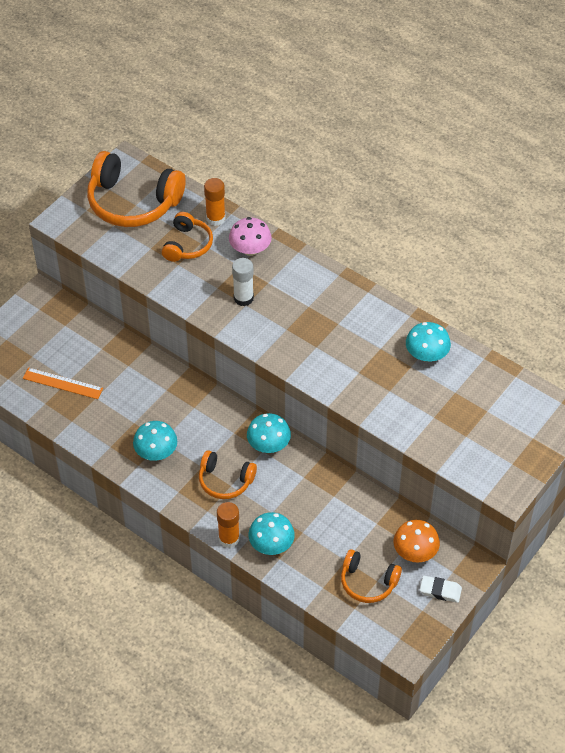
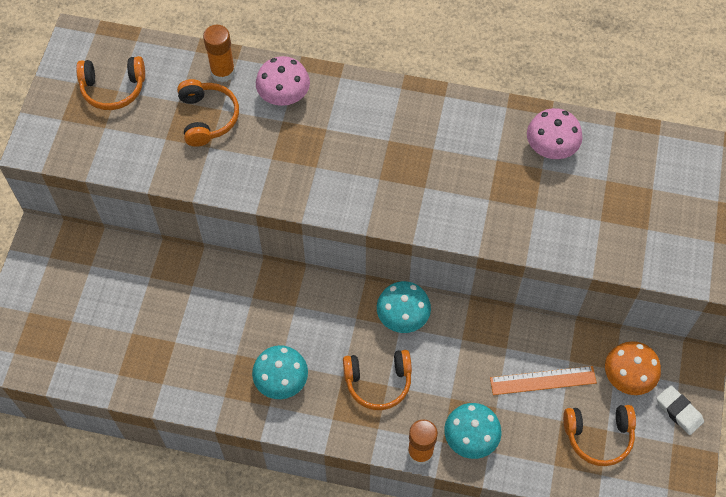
camera: 25 degrees left, 10 degrees up
(62, 383) = (126, 340): orange ruler -> orange ruler (543, 380)
(133, 202) = (113, 88): orange headphones -> orange headphones, size x0.56
(243, 298) = (309, 160): white glue stick -> none
(426, 355) = (551, 147): turquoise mushroom -> pink mushroom
(440, 591) = (679, 411): white eraser -> white eraser turned 60 degrees clockwise

